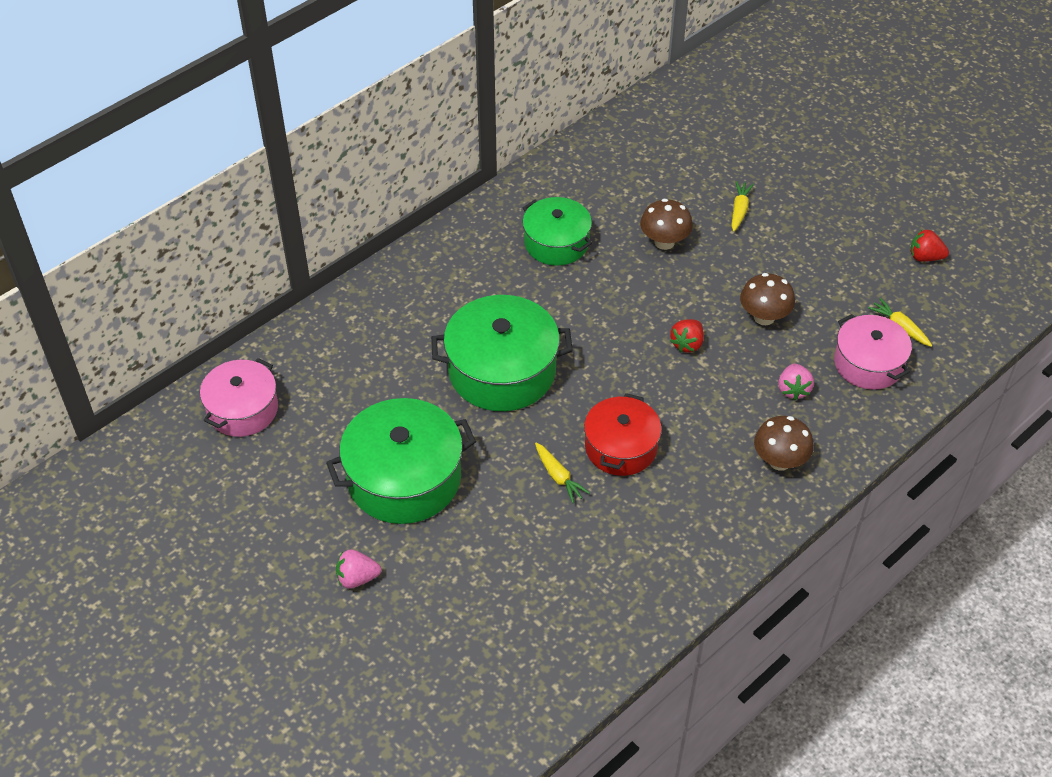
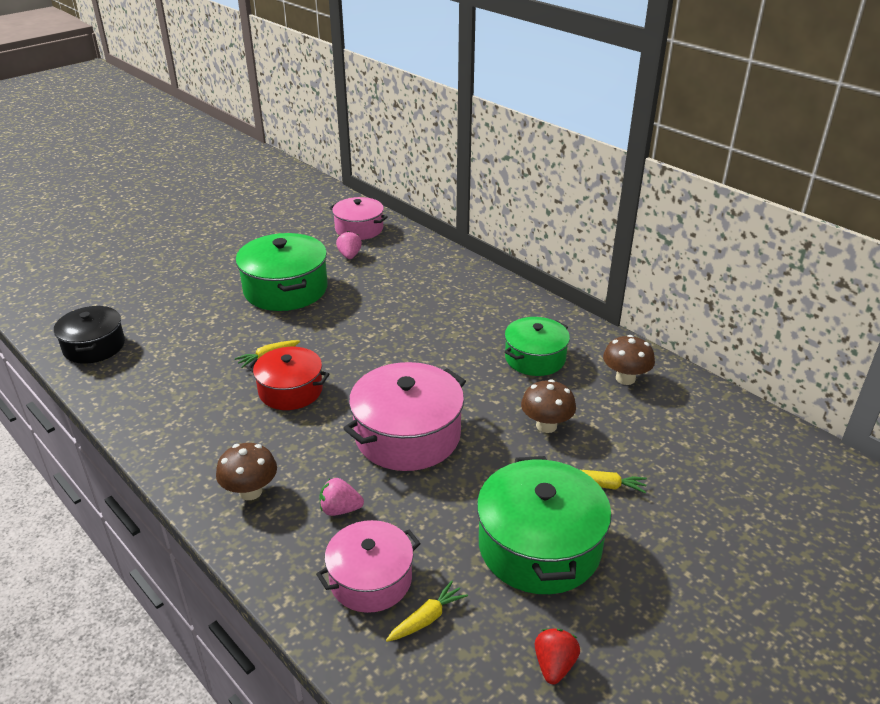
camera: 90 degrees right, 15 degrees down
(357, 578) = (207, 274): pink strawberry -> pink strawberry (349, 256)
(502, 370) = (383, 330): green pot -> green pot (539, 546)
(537, 673) = (94, 346): none -> black pot
(687, 344) = (407, 435): red strawberry -> pink pot
(764, 317) = (443, 494): brown mushroom -> brown mushroom (625, 378)

